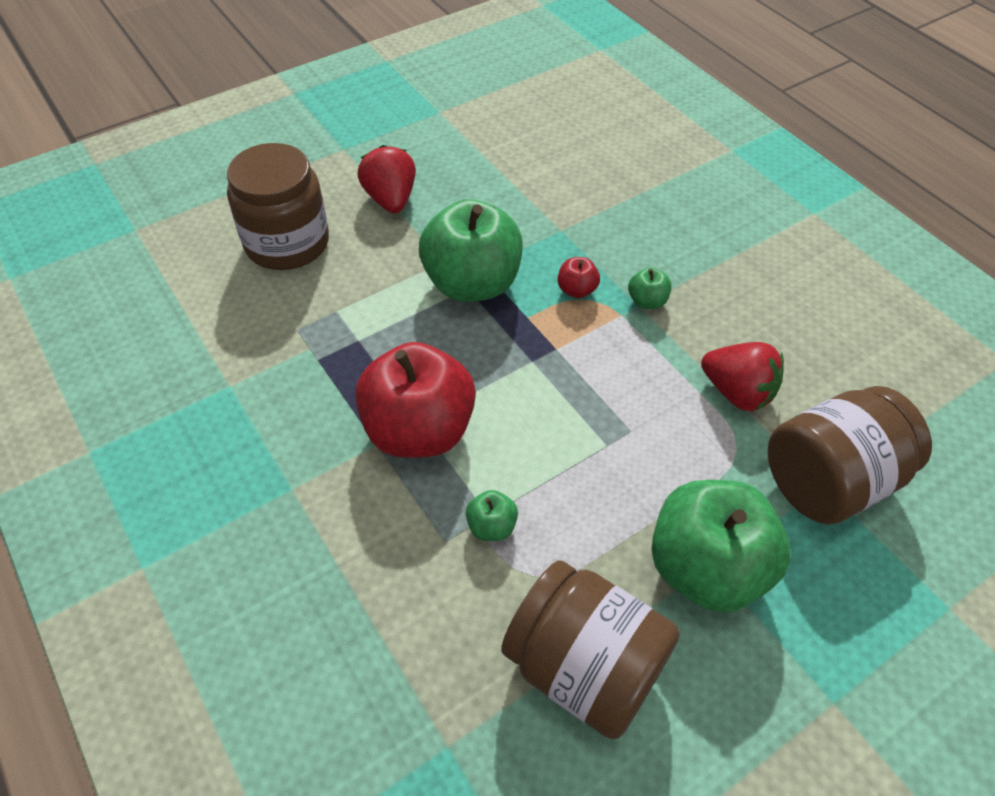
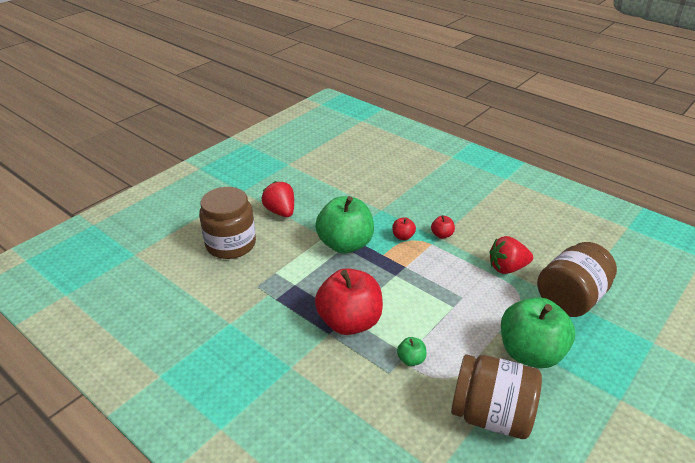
camera: 15 degrees left, 15 degrees down
(647, 301) = (442, 235): green apple -> red apple
(737, 392) = (507, 268): red strawberry -> red strawberry turned 150 degrees clockwise

